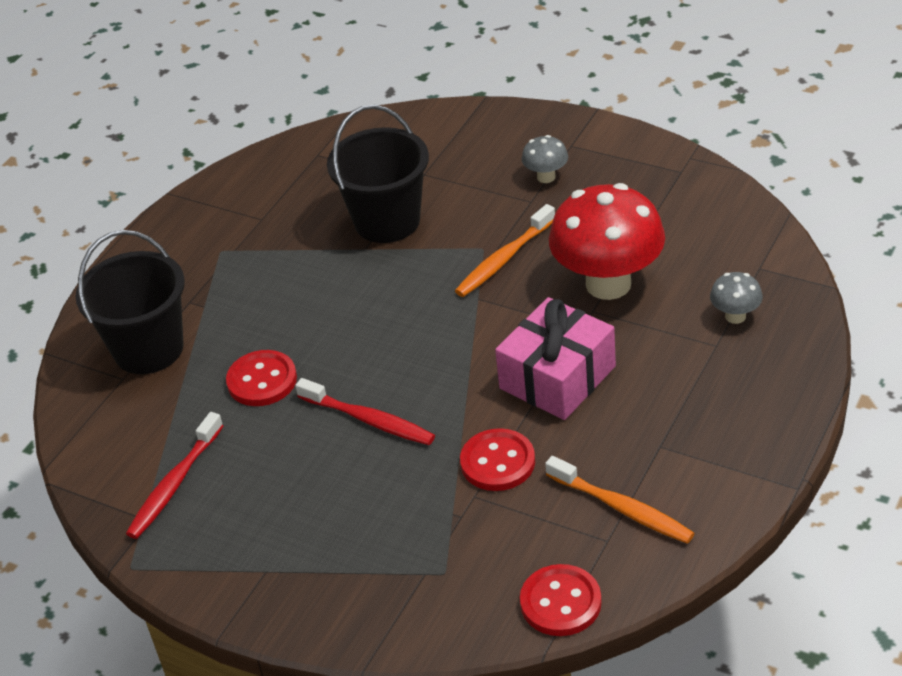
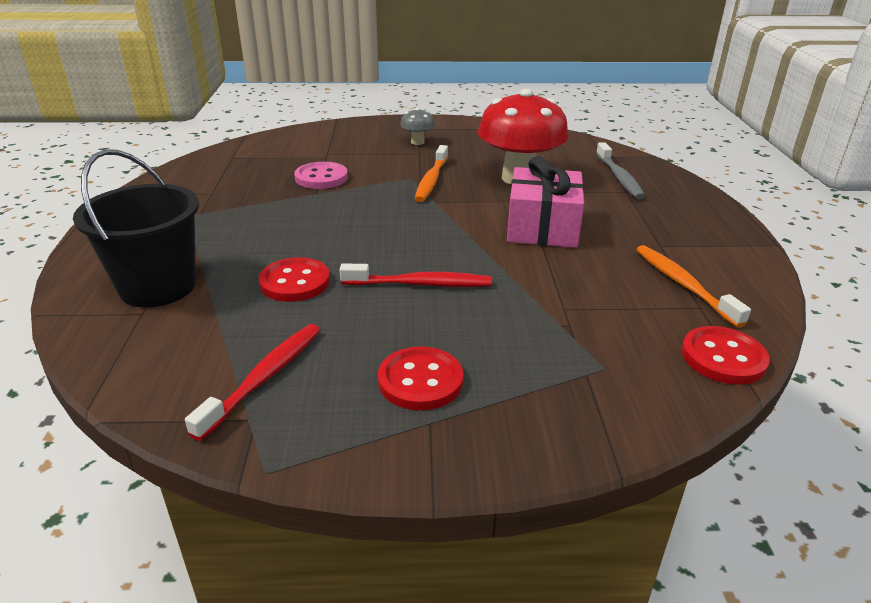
camera: 35 degrees left, 10 degrees down
(175, 483) = (264, 378): red toothbrush -> red toothbrush turned 150 degrees counterclockwise
(387, 221) = (321, 178): black bucket -> pink button
(497, 462) = (557, 283): red button -> red button (420, 381)
(621, 508) = (684, 285): orange toothbrush -> orange toothbrush turned 120 degrees counterclockwise
(735, 316) = (619, 177): grey mushroom -> grey toothbrush

